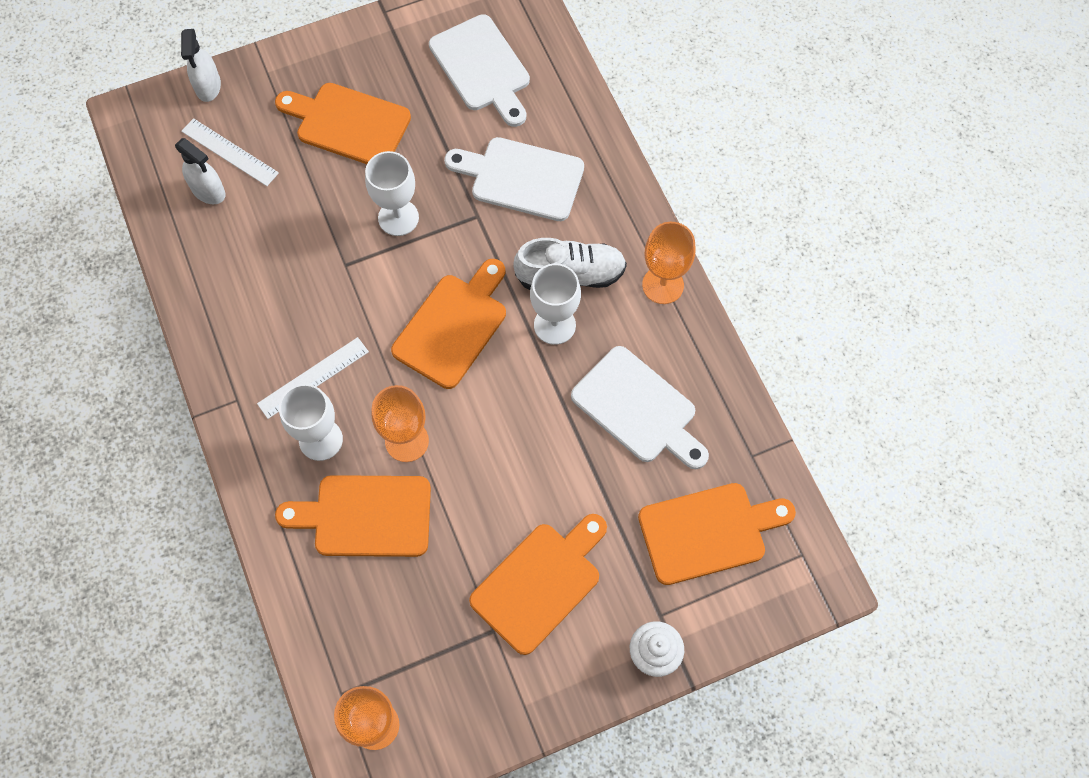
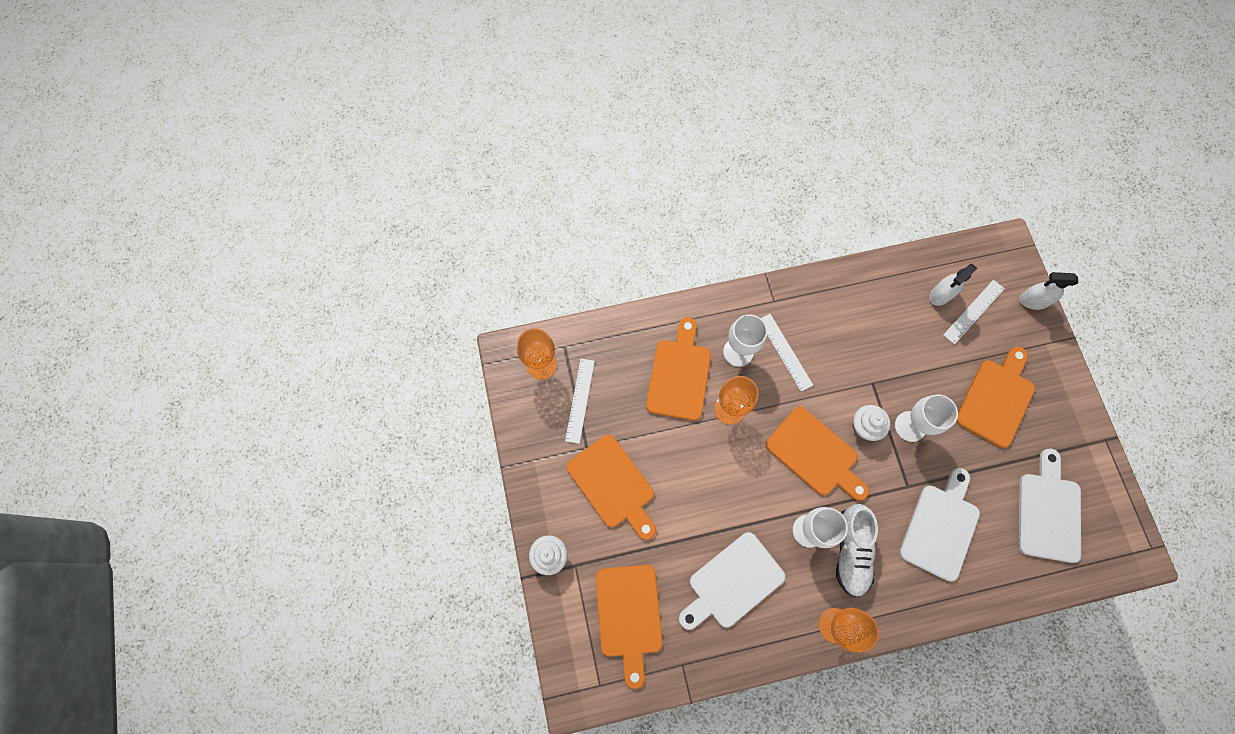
camera: 100 degrees right, 5 degrees up
(406, 270) = (864, 426): none -> white cupcake
(423, 654) = (580, 400): none -> white ruler
(482, 68) = (1048, 512): white cutting board -> white cutting board turned 120 degrees clockwise

